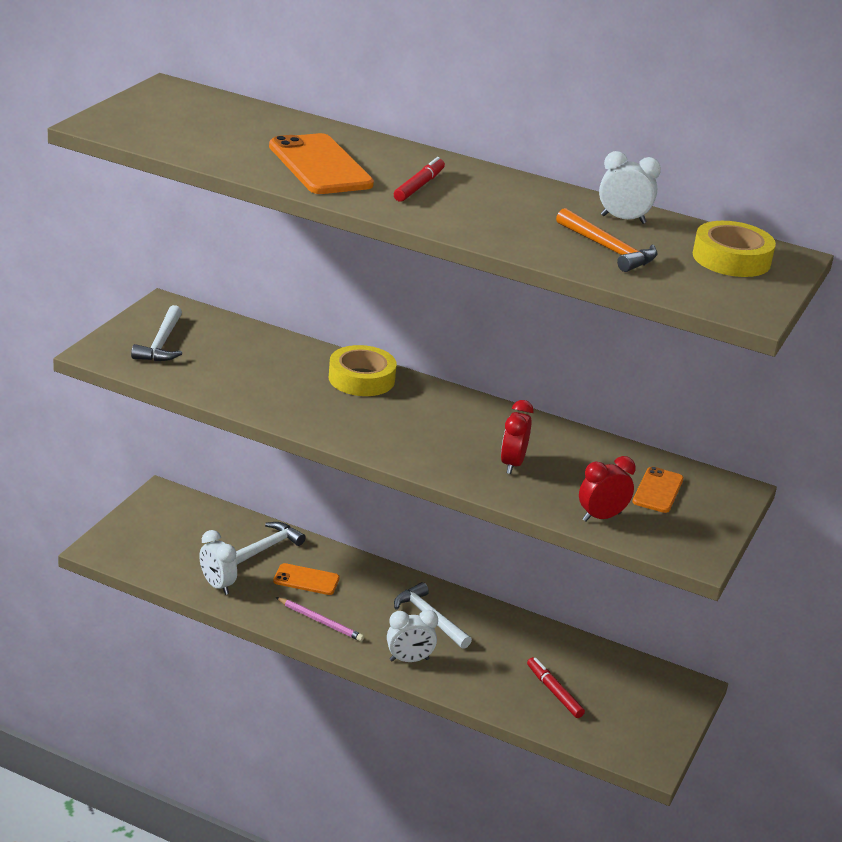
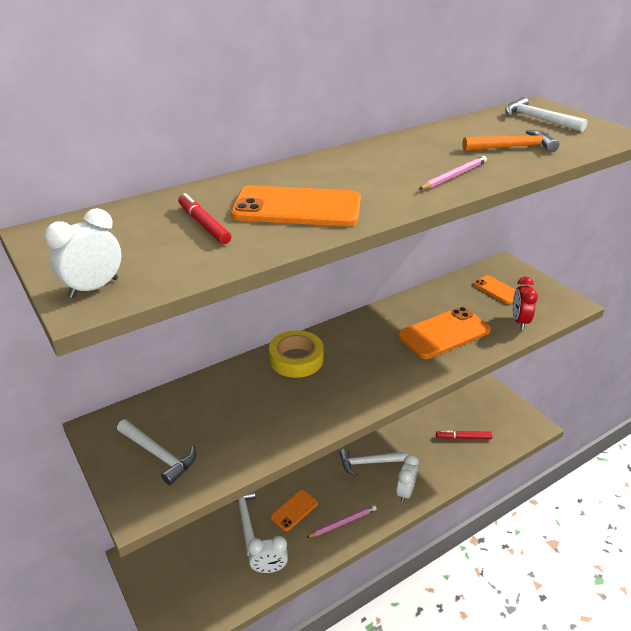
camera: 55 degrees left, 5 degrees up
(419, 186) = (368, 179): red marker -> red marker (203, 225)
(481, 225) = (454, 176): none -> pink pencil
(512, 464) = (444, 333): red clock -> orange phone
(623, 219) = (465, 131): white clock -> white clock (94, 288)
(731, 259) = (538, 119): yellow tape -> white hammer

